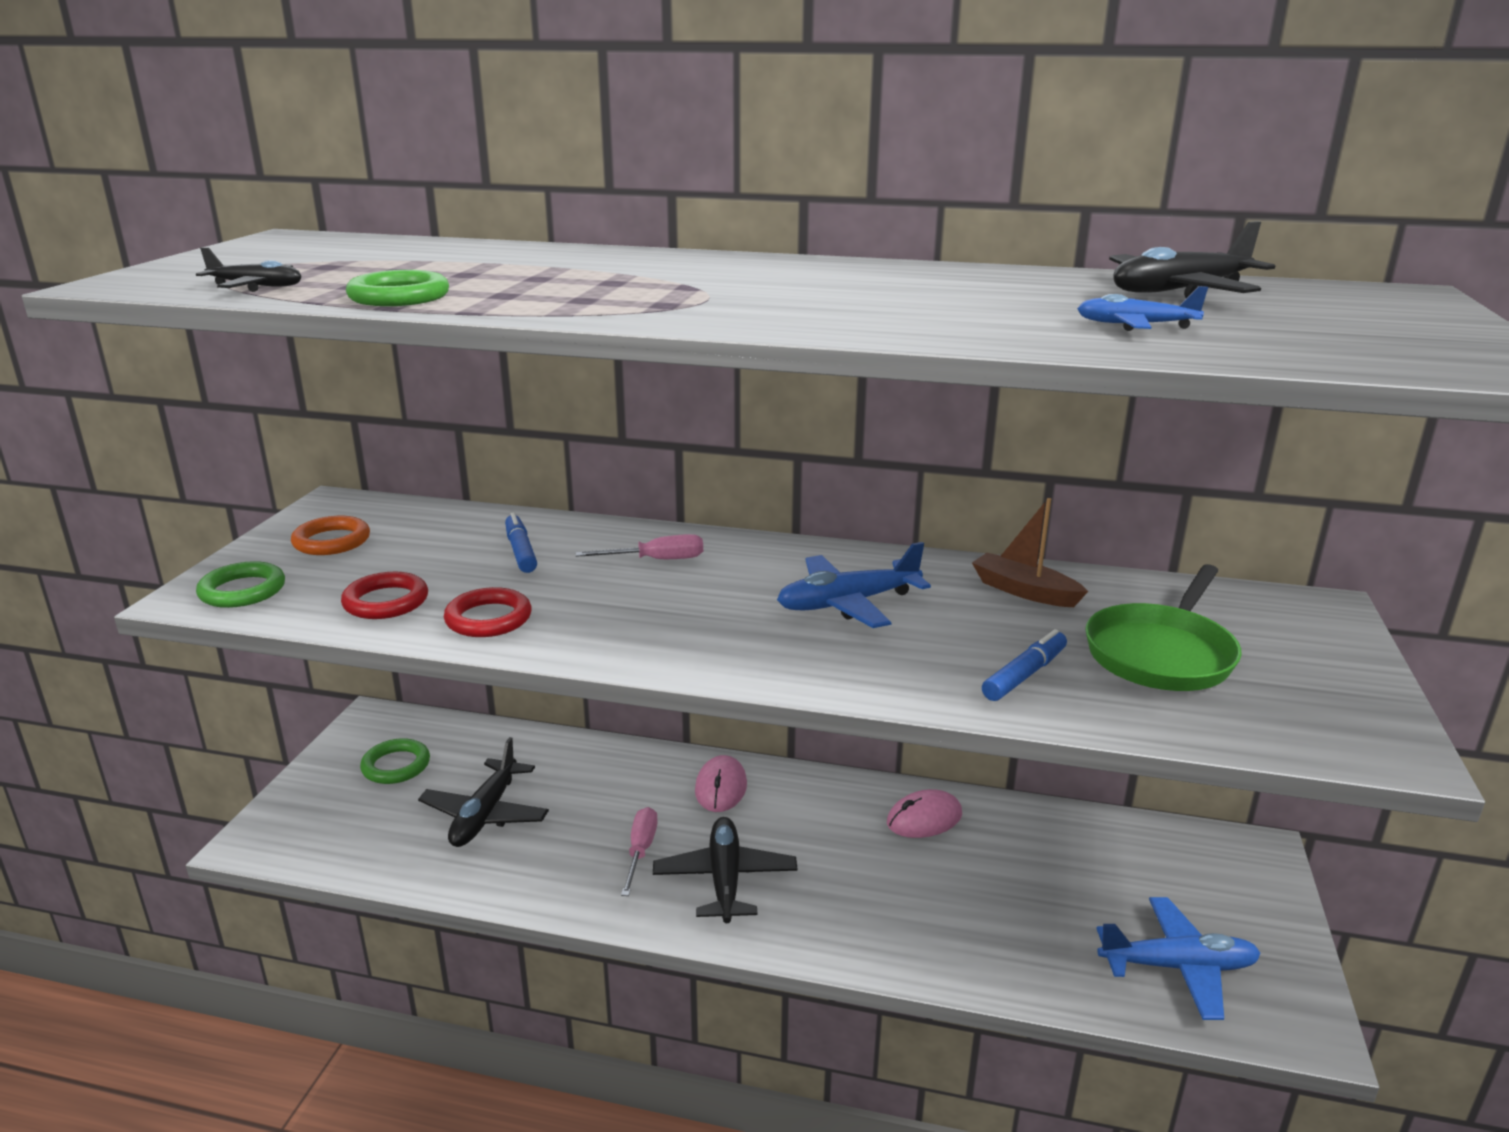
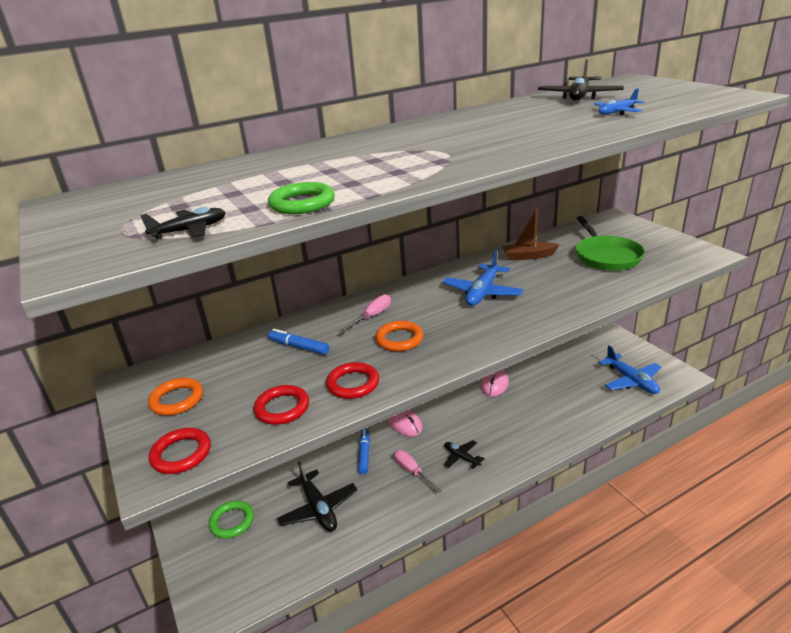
camera: 40 degrees left, 5 degrees up
(242, 591) = (181, 454): green ring -> red ring
(631, 601) = (399, 339): none -> orange ring
(725, 879) = (461, 457): black plane -> black plane, size x0.59
(1024, 675) = (586, 285): blue marker -> blue marker (364, 454)
(1178, 967) = (631, 381): blue plane -> blue plane turned 105 degrees clockwise

